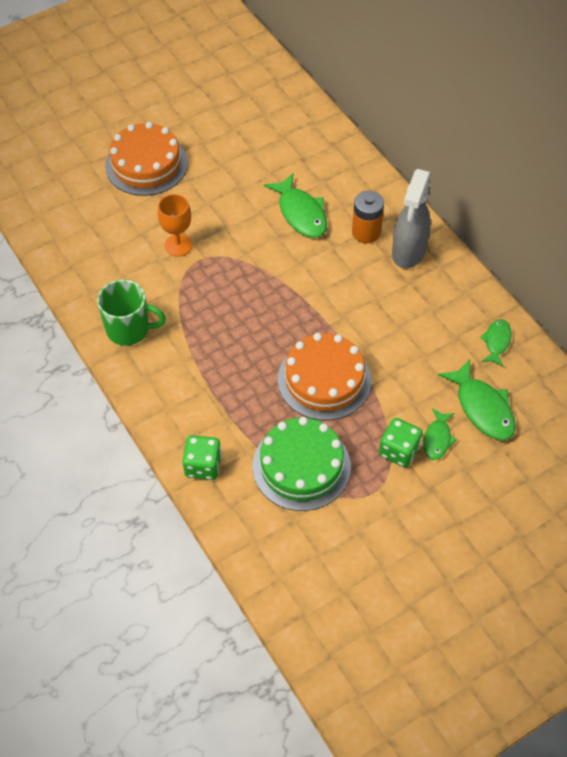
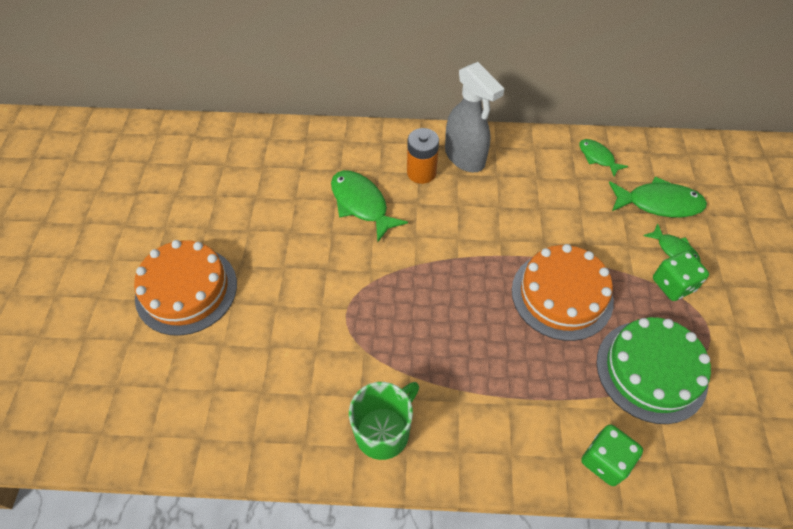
camera: 55 degrees left, 0 degrees up
(178, 245) = (313, 322): orange goblet -> none
(301, 213) = (361, 204): green fish -> green fish turned 135 degrees counterclockwise

